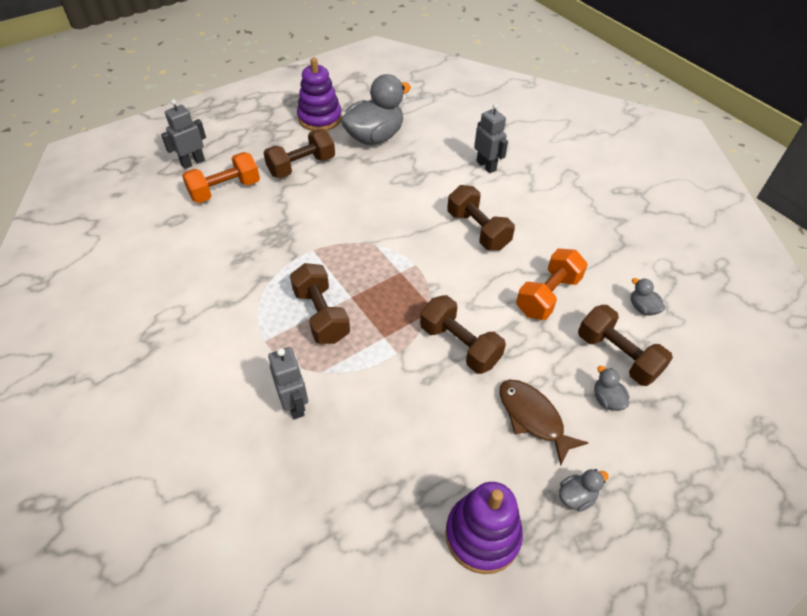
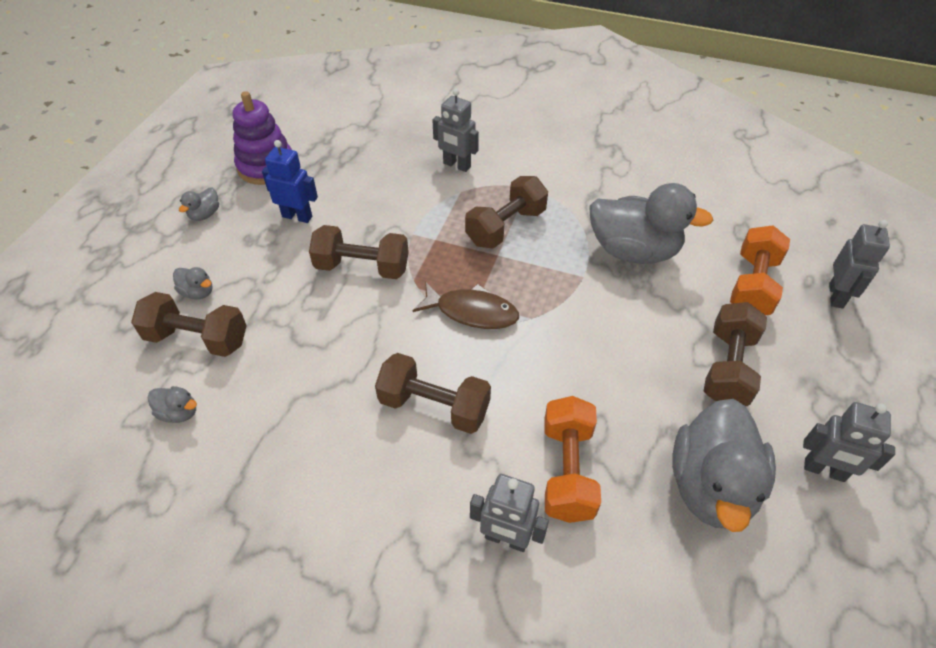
camera: 145 degrees right, 0 degrees up
(260, 246) = (633, 251): none -> grey duck
(320, 118) = (824, 470): purple stacking toy -> grey robot
(321, 315) = (506, 227): brown dumbbell -> brown dumbbell turned 75 degrees counterclockwise
(484, 434) = (297, 216): none -> blue robot
(533, 418) = (262, 246): brown fish -> brown fish (472, 312)
(548, 296) = (300, 365): orange dumbbell -> orange dumbbell (567, 470)

